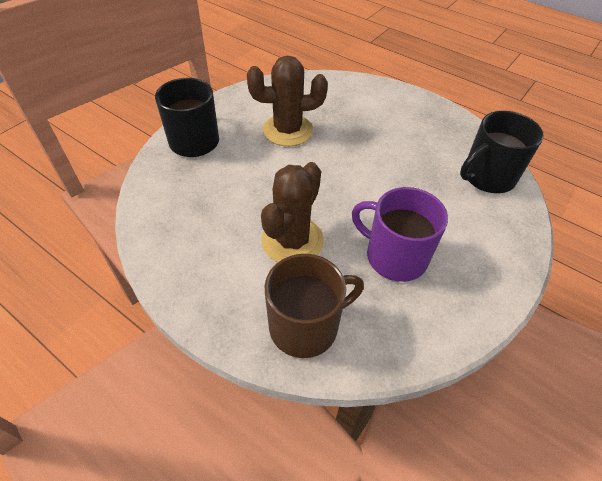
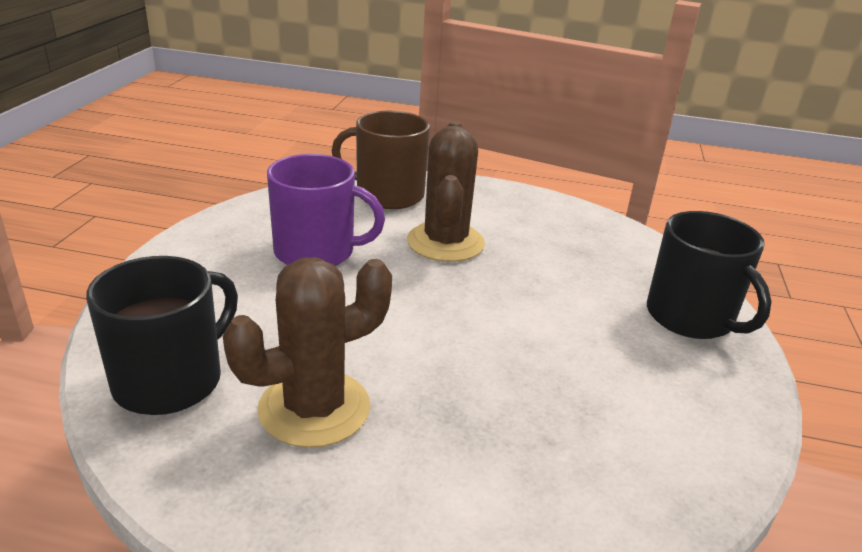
camera: 155 degrees right, 20 degrees down
(288, 130) = (575, 373): brown cactus -> brown cactus (314, 408)
(306, 326) = (387, 195): brown mug -> brown mug turned 60 degrees clockwise

